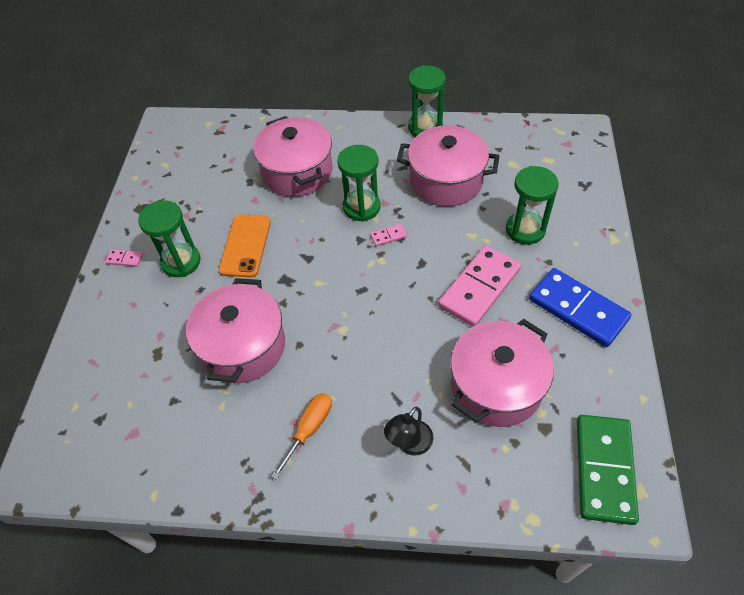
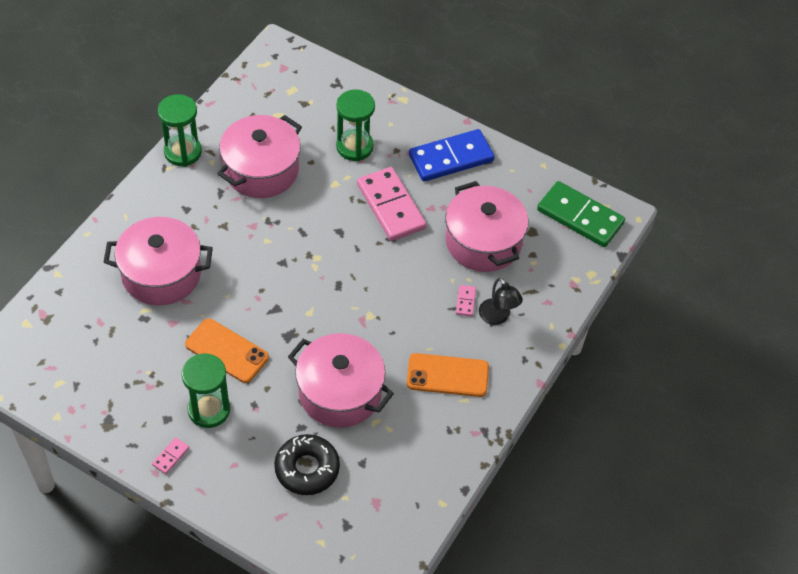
camera: 70 degrees left, 0 degrees up
(149, 359) = (307, 469): none -> black donut
(309, 429) = (447, 375): orange screwdriver -> orange phone
(361, 207) = (246, 244): green hourglass -> none
(388, 236) = (294, 240): pink domino -> pink domino (465, 301)

